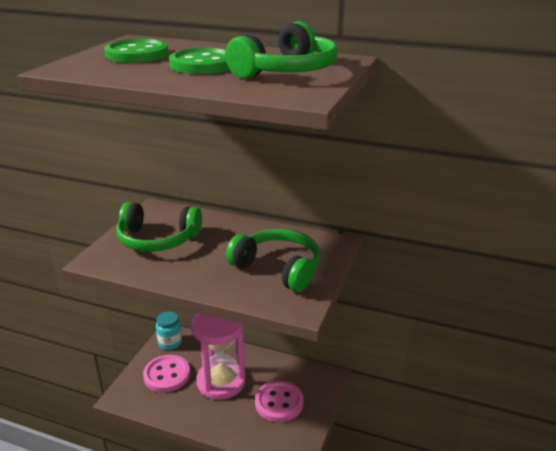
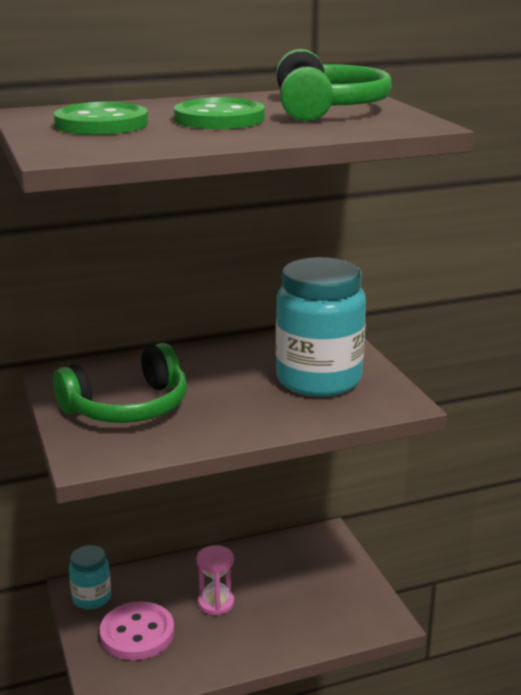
camera: 40 degrees left, 5 degrees down
(221, 382) = (216, 603): pink hourglass -> pink hourglass, size x0.49
(278, 268) = (318, 380): green headphones -> turquoise jar
(279, 403) = (309, 587): pink button -> none

